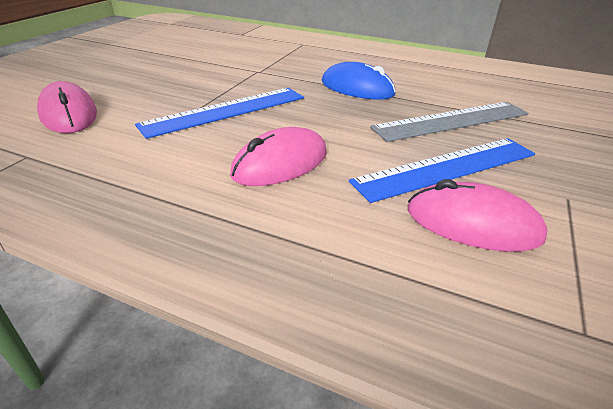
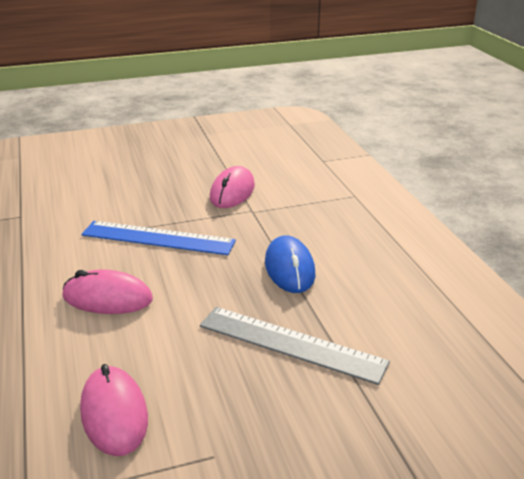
camera: 50 degrees right, 5 degrees down
(69, 114) = (80, 194): pink mouse -> pink mouse (232, 192)
(447, 168) = (190, 373): blue ruler -> none

